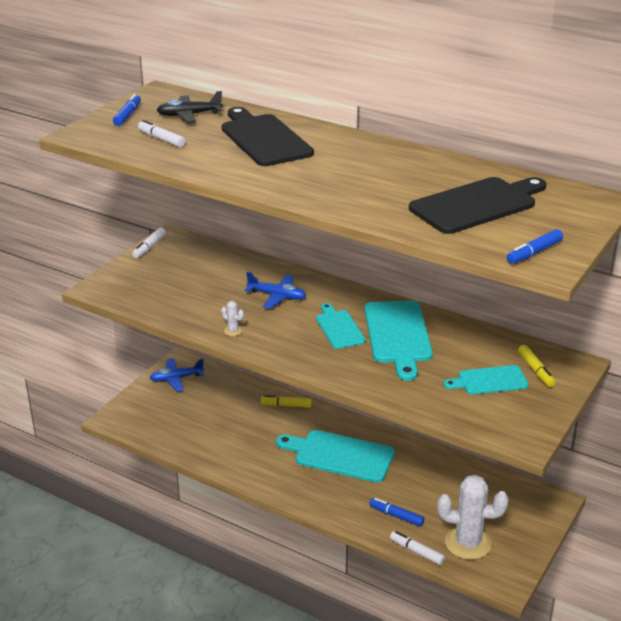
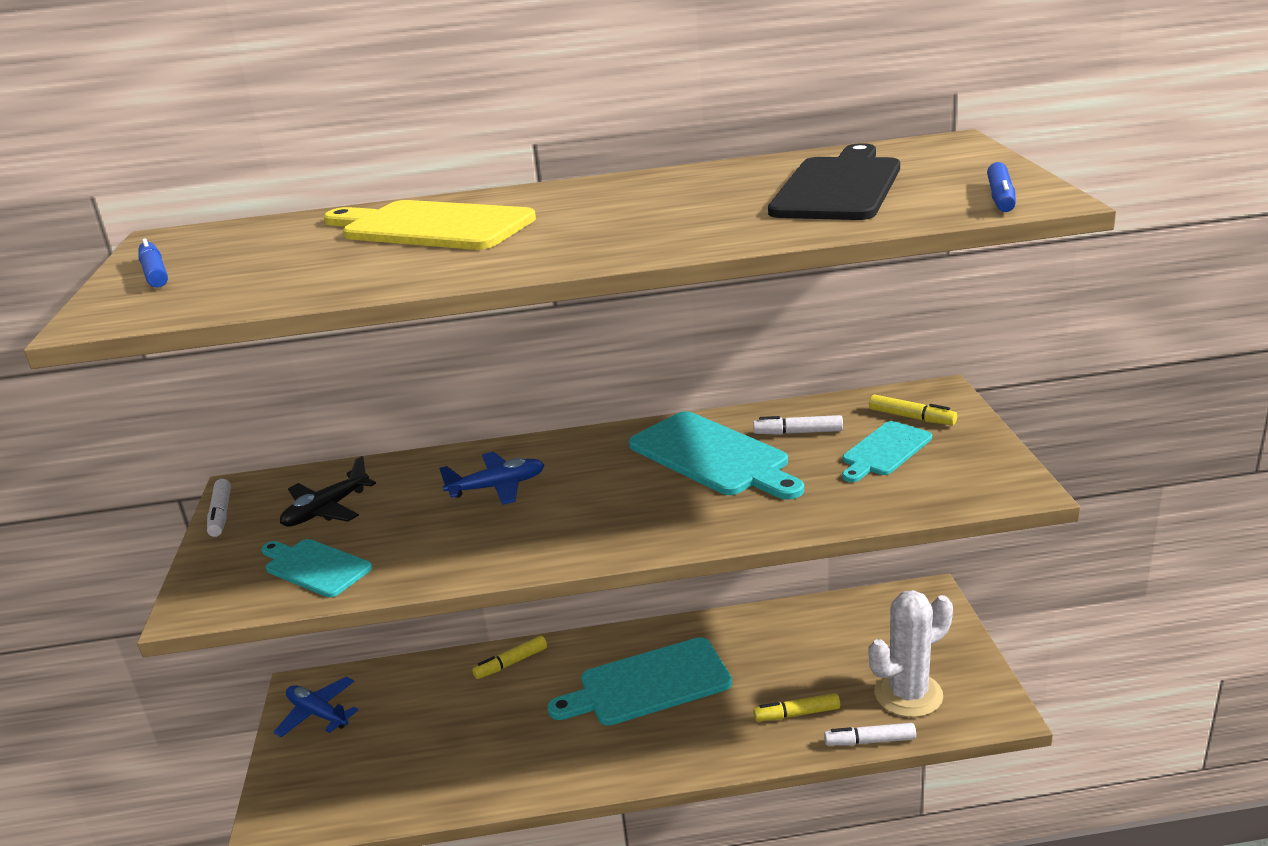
camera: 35 degrees left, 5 degrees down
(161, 139) = (266, 276): white marker -> white marker (798, 432)
(176, 379) = (318, 714): blue plane -> blue plane turned 90 degrees clockwise
(189, 115) = (264, 242): black plane -> black plane (326, 510)
(233, 331) = (492, 555): white cactus -> none
(264, 139) = (431, 227): black cutting board -> yellow cutting board
(339, 328) = (630, 483): turquoise cutting board -> turquoise cutting board (315, 567)
(396, 516) = (797, 714): blue marker -> yellow marker

